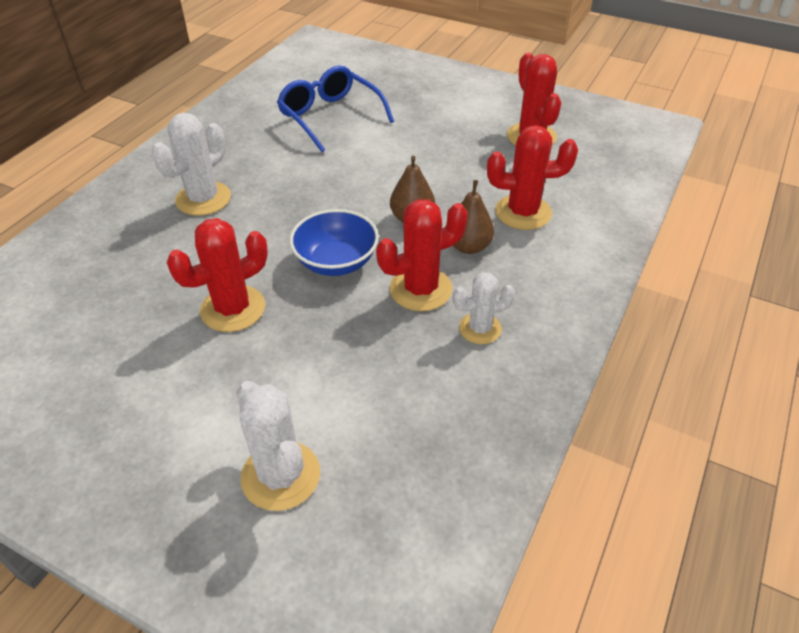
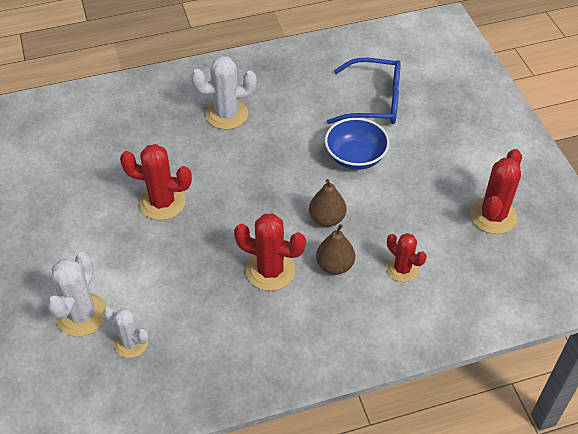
camera: 45 degrees right, 5 degrees up
(330, 117) = (373, 101): blue glasses -> blue glasses turned 90 degrees clockwise
(336, 262) = (247, 215): blue bowl -> blue bowl (355, 157)
(480, 328) = (270, 322): white cactus -> white cactus (131, 343)
(523, 212) = (402, 269): red cactus -> red cactus, size x0.64

